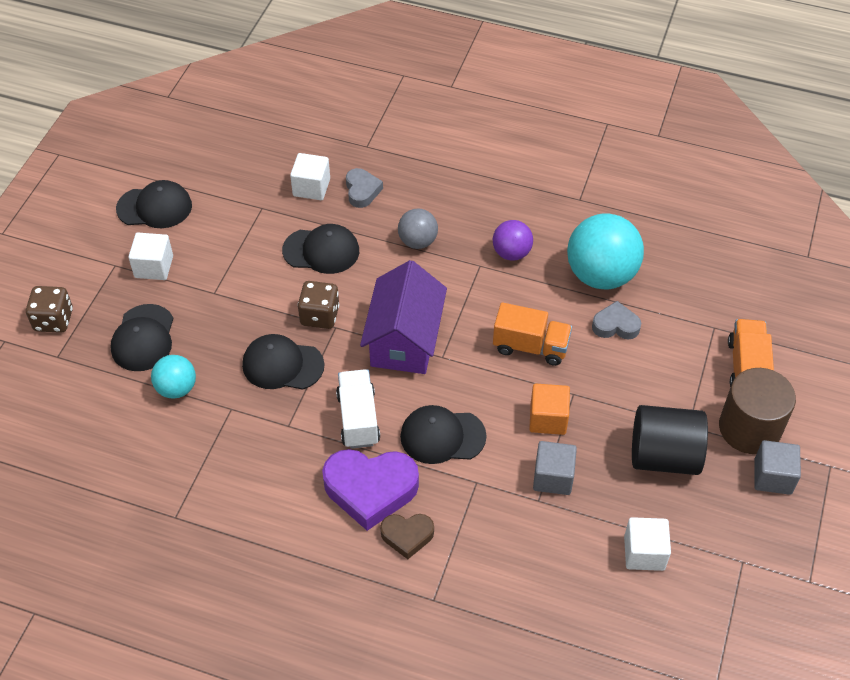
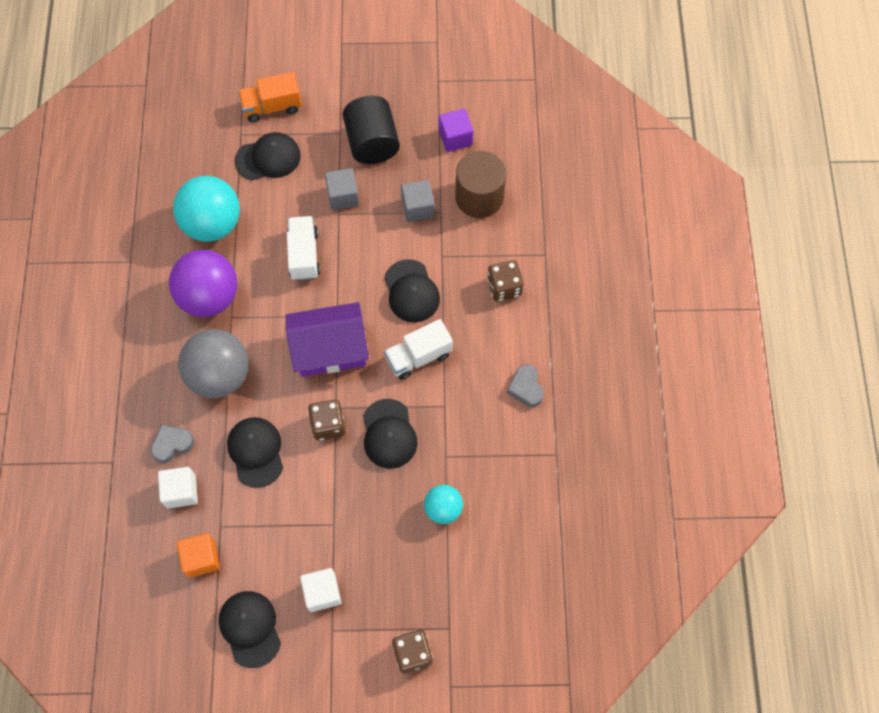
camera: 110 degrees left, 15 degrees up
(143, 338) = (403, 562): black cap -> black cap (268, 158)
(370, 489) = (477, 325): purple heart -> none
(407, 536) = (504, 287): brown heart -> brown dice
(418, 241) = (219, 375): grey ball -> grey ball, size x1.82
(511, 253) = (209, 297): purple ball -> purple ball, size x1.82
(530, 346) = (304, 255): orange truck -> white truck
(548, 419) = (368, 224): orange cube -> orange cube (201, 558)
(615, 325) = (262, 201): grey heart -> grey heart (526, 388)
(644, 553) = (455, 138): white cube -> purple cube
(749, 428) = (327, 95): brown cylinder -> brown cylinder (479, 197)
(772, 477) = (364, 75): grey cube -> grey cube (343, 196)

